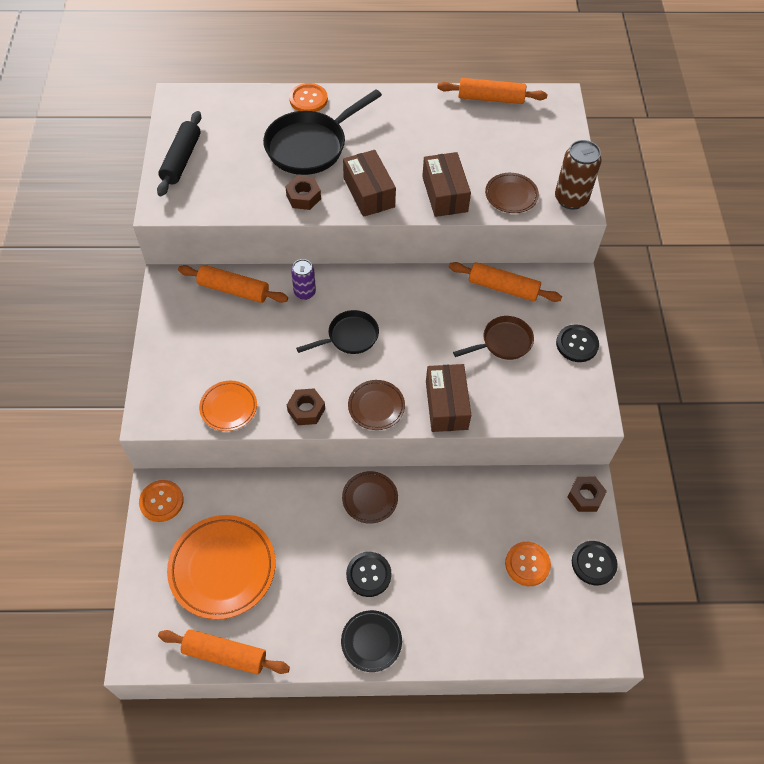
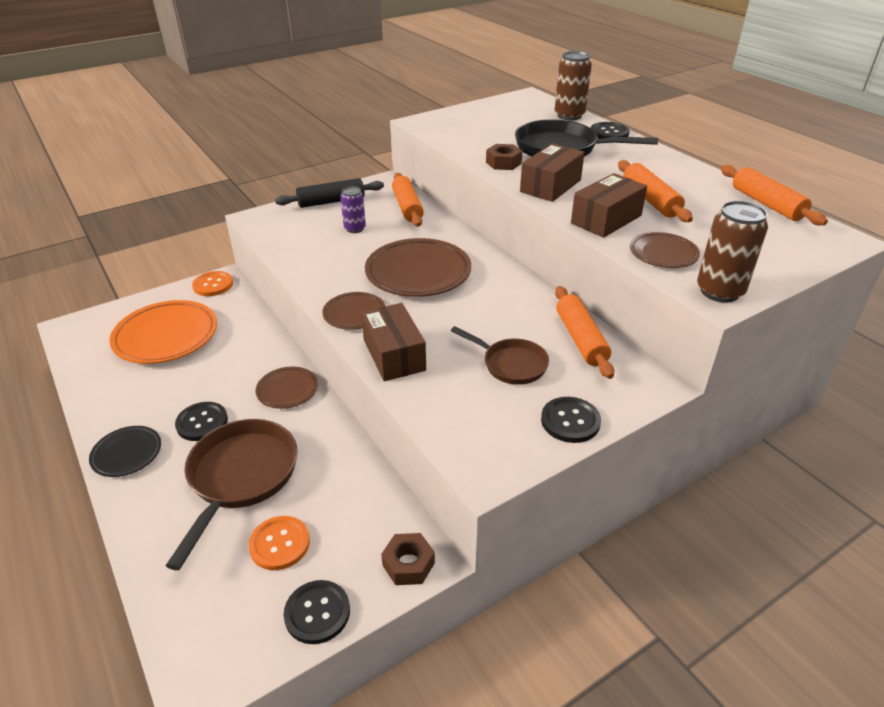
camera: 60 degrees right, 20 degrees down
(181, 159) = (473, 114): black rolling pin -> black rolling pin (331, 201)
(225, 654) = (82, 370): orange rolling pin -> orange rolling pin (650, 200)
(228, 407) = (290, 245): orange plate -> none
(250, 100) = (569, 116): none -> brown can
(304, 292) = (441, 236): purple can -> purple can (355, 228)
(306, 410) = (318, 280): brown nut -> none
(308, 99) = (609, 133): orange button -> black button
(349, 337) = (418, 273): black pan -> brown plate
(446, 405) = (394, 355): brown box -> brown box turned 75 degrees counterclockwise
(449, 567) = (240, 477): none -> brown pan

